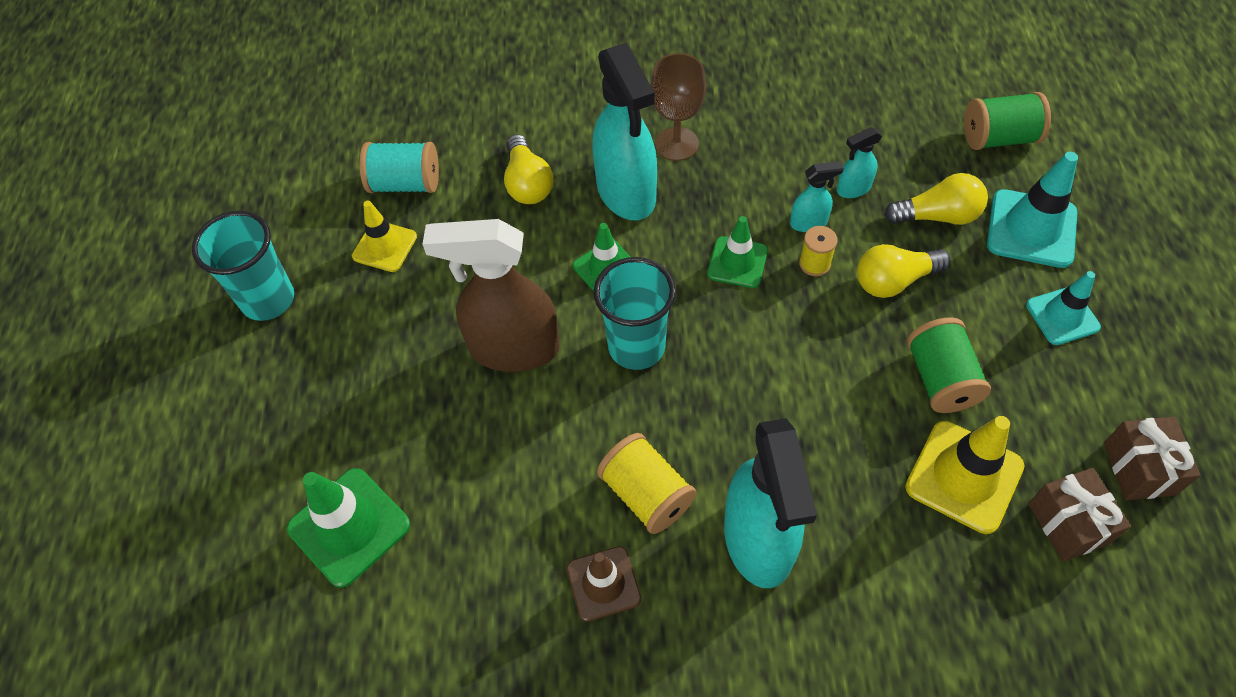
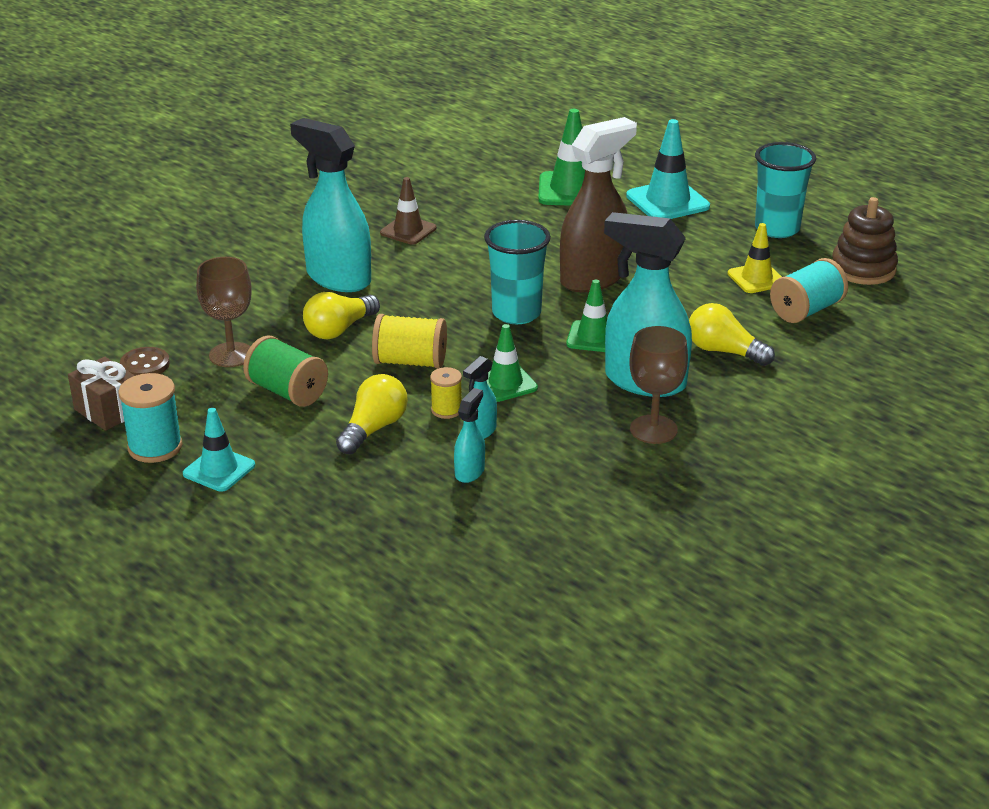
camera: 135 degrees right, 25 degrees down
(290, 198) = (863, 269): none -> brown stacking toy
(646, 494) = (425, 265): yellow spool -> yellow spool (410, 362)
(937, 216) = (378, 488): yellow light bulb -> yellow light bulb (339, 329)
(964, 476) = (231, 355): yellow traffic cone -> brown goblet
(999, 138) = (376, 579): green spool -> none
(1031, 229) = (288, 518): turquoise traffic cone -> turquoise traffic cone (667, 201)
(1067, 523) = (145, 365): brown gift -> brown button
(1110, 382) = (155, 447): none -> turquoise spool

